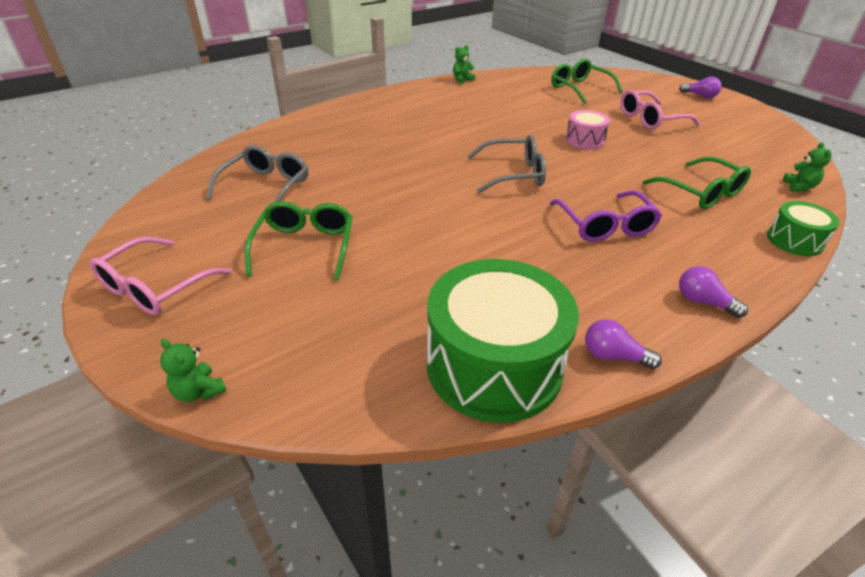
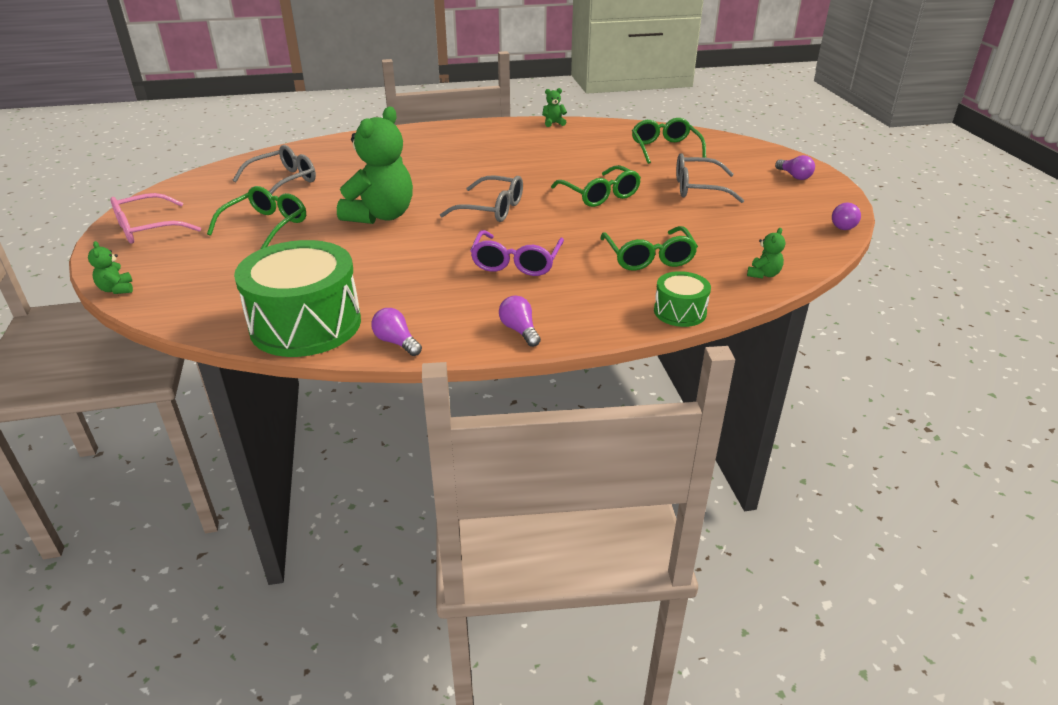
camera: 25 degrees right, 5 degrees down
(417, 205) = (381, 216): none -> green teddy bear
(584, 140) = (599, 195): pink drum -> green glasses
(650, 119) = (699, 188): pink glasses -> grey glasses
(788, 130) = (845, 225): none -> purple light bulb

